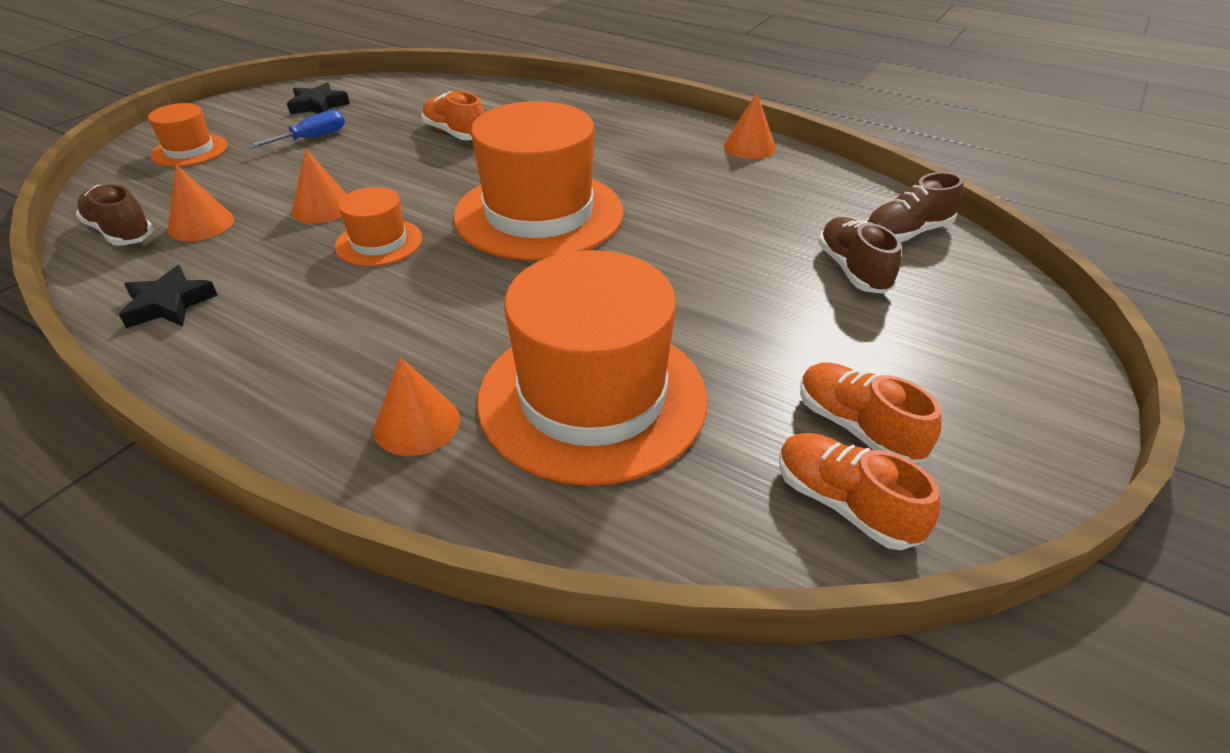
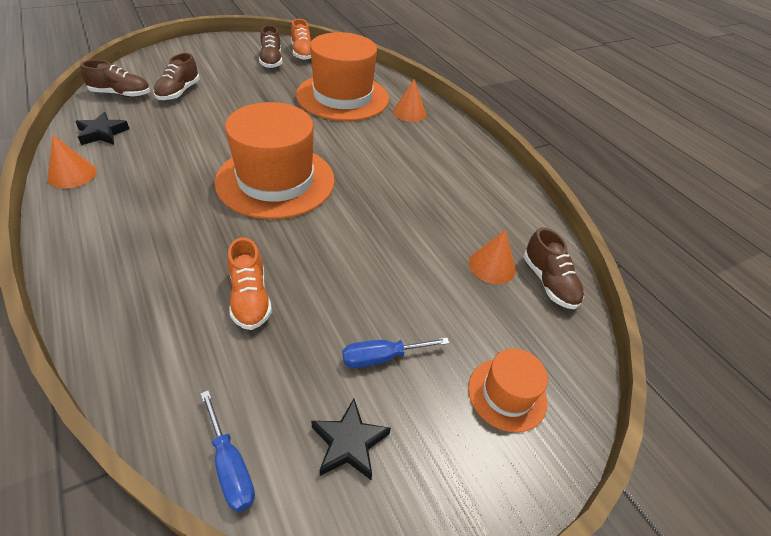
camera: 155 degrees left, 5 degrees up
(169, 304) = (507, 204): black star -> black star (102, 133)
(322, 207) = (405, 246): orange cone -> none
(379, 242) = (382, 199): orange hat -> none
(391, 84) = (230, 465): none -> blue screwdriver
(857, 428) = (271, 61): orange shoe -> brown shoe

